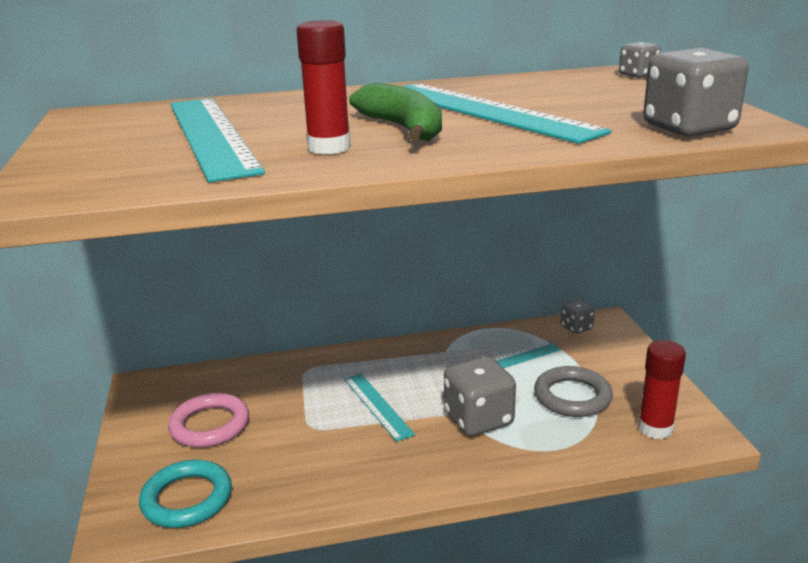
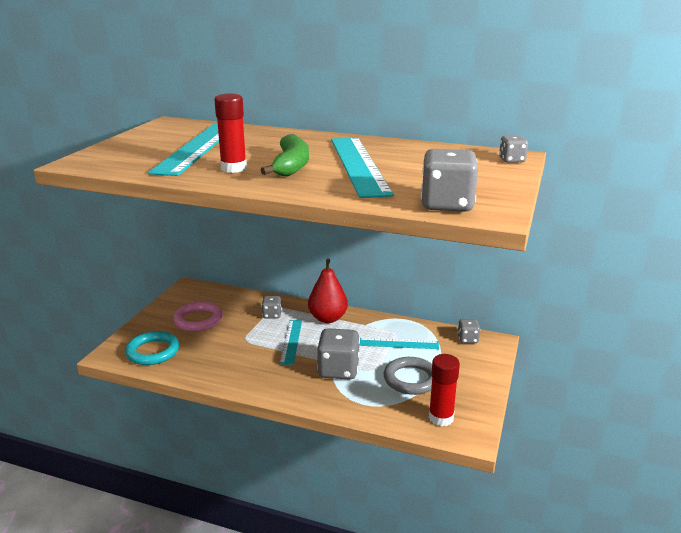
camera: 30 degrees right, 0 degrees up
(312, 381) = (272, 315): none -> grey dice
(391, 359) = (328, 318): none -> red pear

